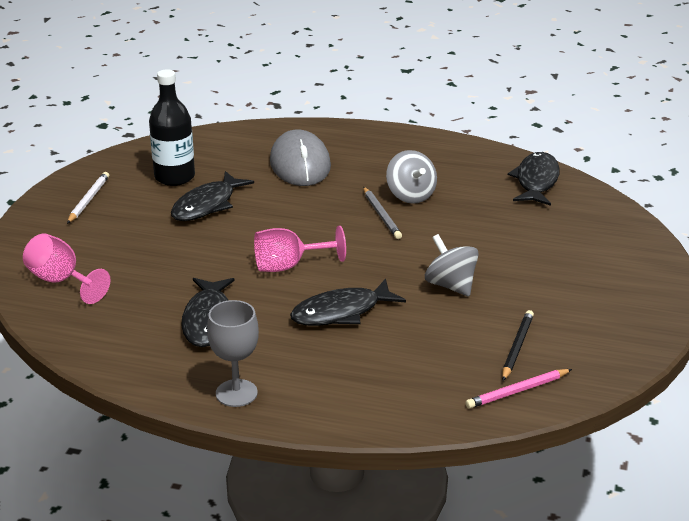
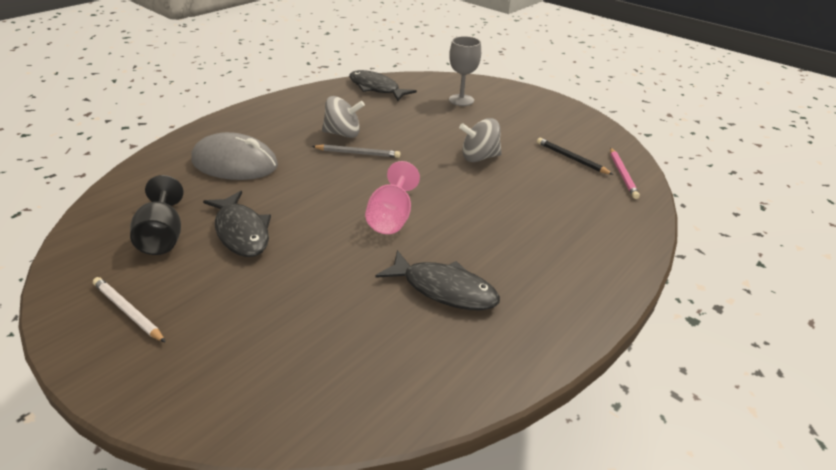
camera: 65 degrees left, 5 degrees up
(61, 281) = (281, 383): pink goblet -> none
(174, 177) = (163, 236): black bottle -> black goblet
(236, 393) = (572, 306): grey goblet -> grey goblet (461, 100)
(341, 312) = (481, 213): black fish -> none

